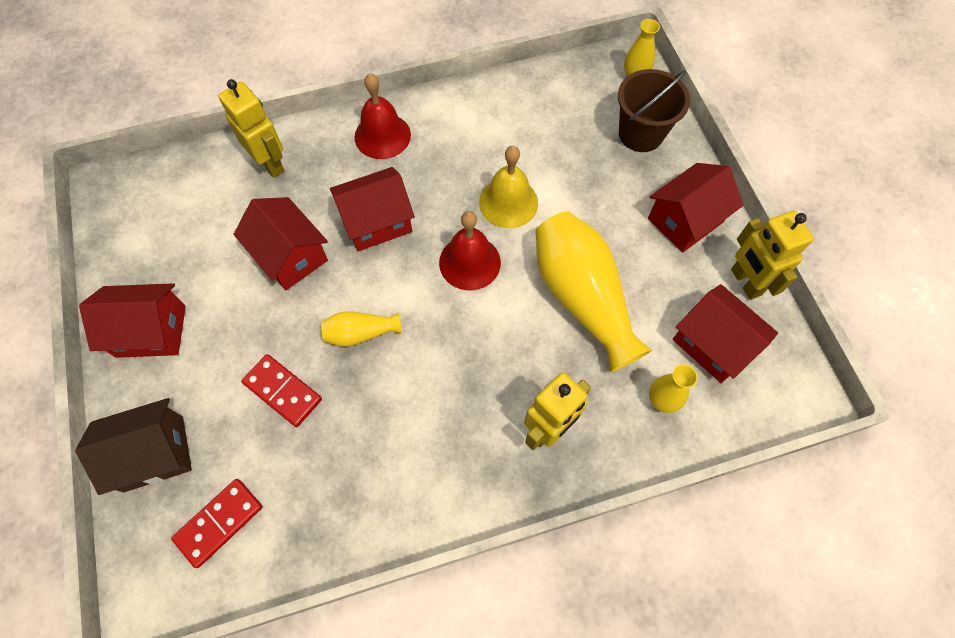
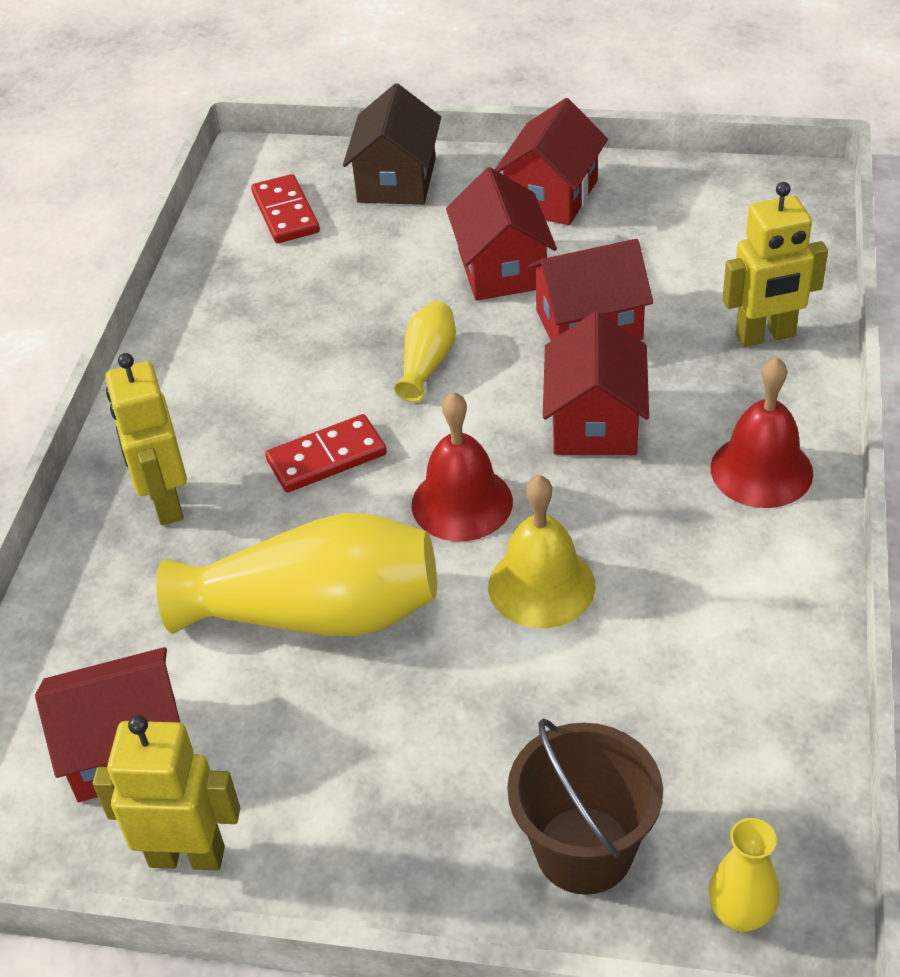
camera: 120 degrees right, 20 degrees down
(283, 391) = (398, 282): red domino -> red domino (326, 458)
(662, 400) = (102, 640): yellow vase -> none
(685, 220) = (358, 826): red house -> red house (502, 268)

